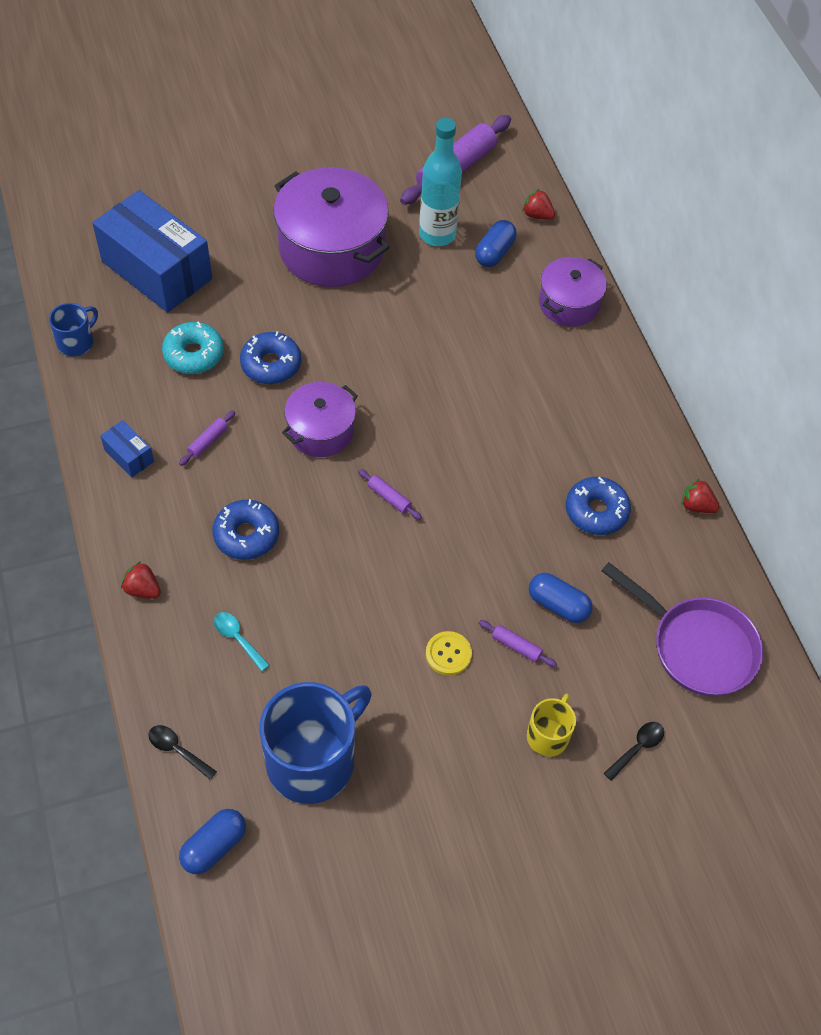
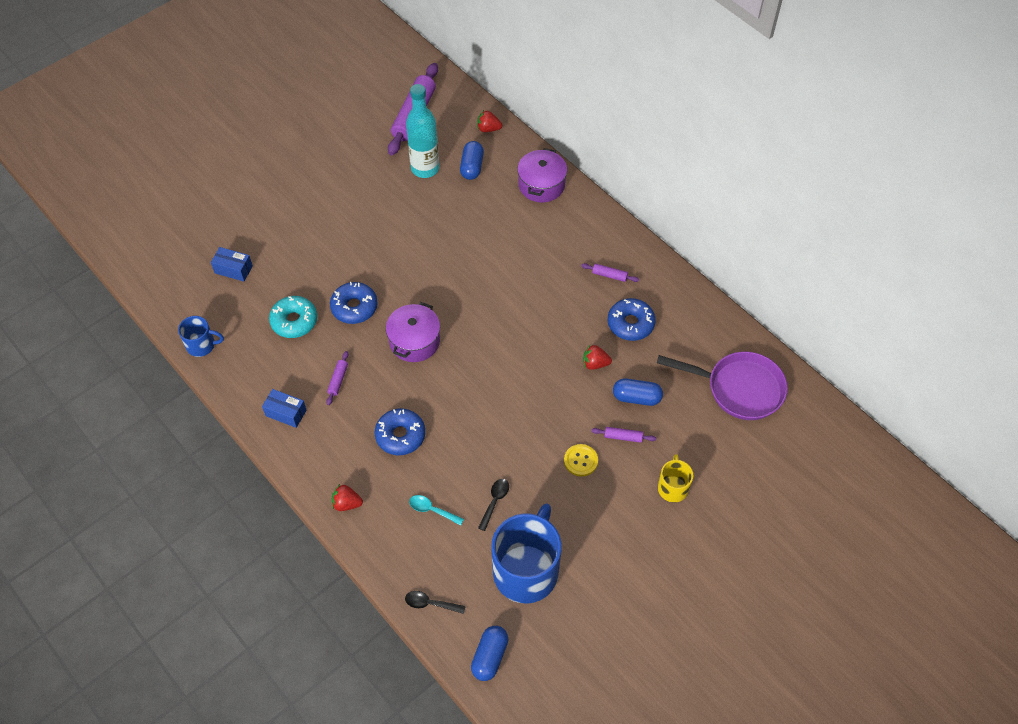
camera: 20 degrees left, 0 degrees up
(76, 342) = (202, 345): blue mug -> blue mug turned 75 degrees clockwise
(156, 270) = (233, 269): blue box -> blue box, size x0.42
(331, 249) = (354, 206): purple pot -> none
(389, 498) = (486, 369): purple rolling pin -> purple rolling pin (609, 275)
(637, 748) = (733, 471): black spoon -> black spoon (495, 501)
(696, 506) = (694, 294): red strawberry -> red strawberry (595, 363)

